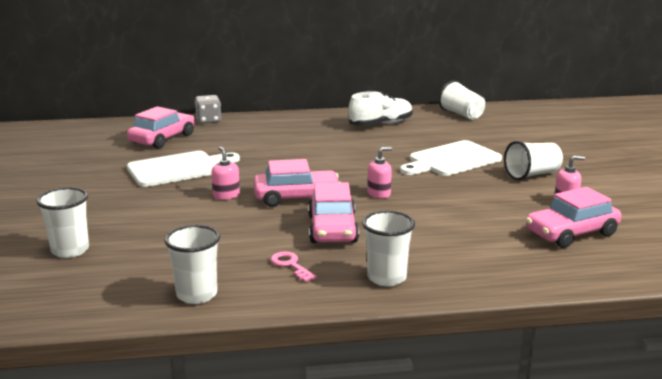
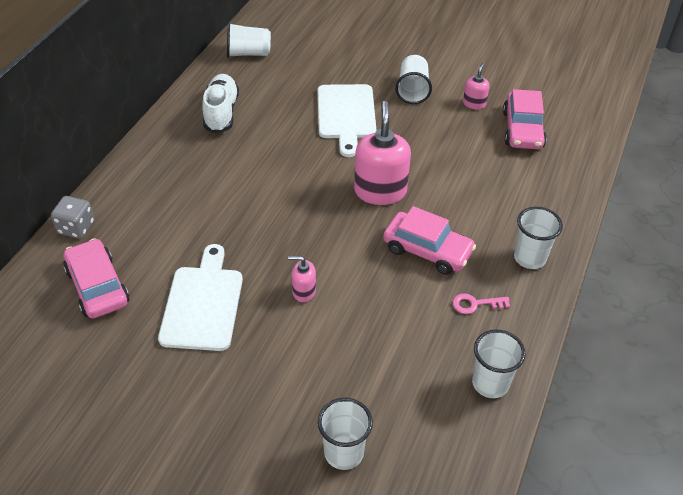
camera: 60 degrees left, 25 degrees up
(297, 197) = (347, 245): pink car -> none
(379, 194) = (380, 191): pink soap dispenser -> pink soap dispenser, size x2.02

